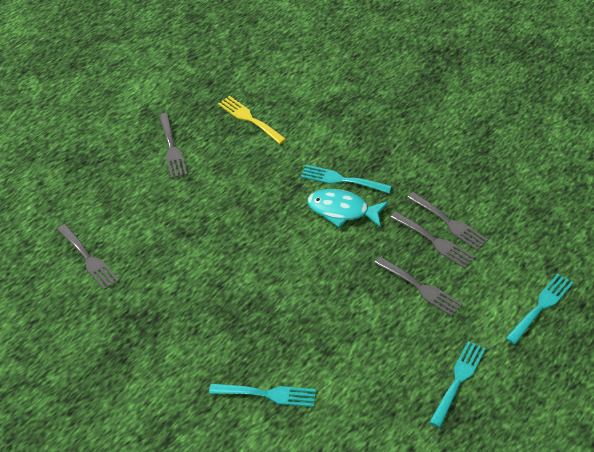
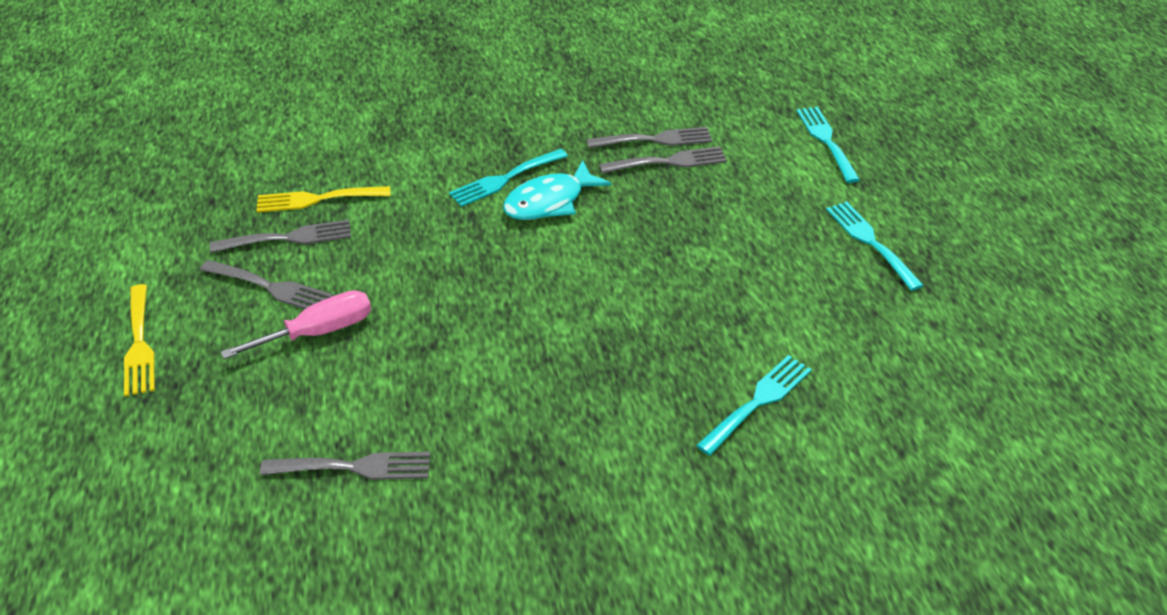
camera: 55 degrees left, 5 degrees down
(96, 132) = (139, 344): none -> yellow fork
(159, 187) = (319, 332): none -> pink screwdriver
(420, 288) = (721, 203): grey fork -> grey fork (288, 238)

